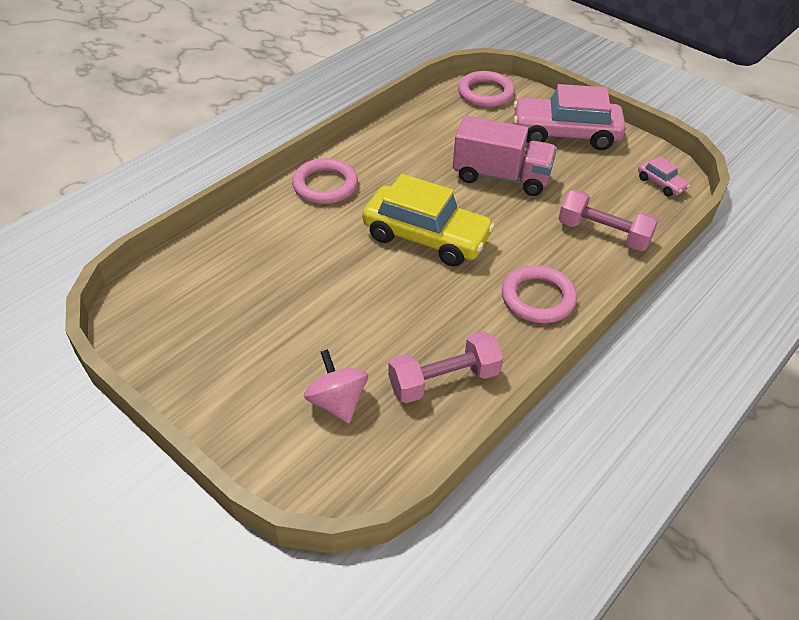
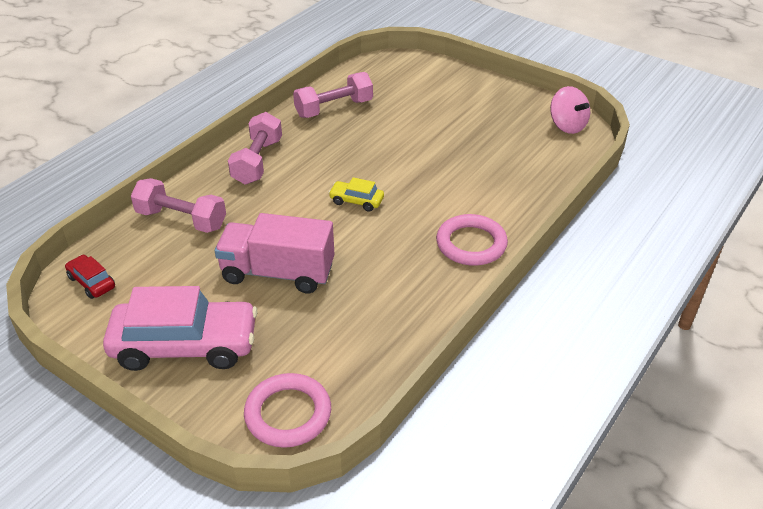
camera: 175 degrees right, 5 degrees down
(337, 402) = (405, 93): pink spinning top -> pink spinning top (567, 126)
(426, 237) = (356, 201): yellow car -> yellow car, size x0.44
(538, 298) = (257, 161): pink ring -> pink dumbbell
(661, 184) = (91, 282): pink car -> red car

